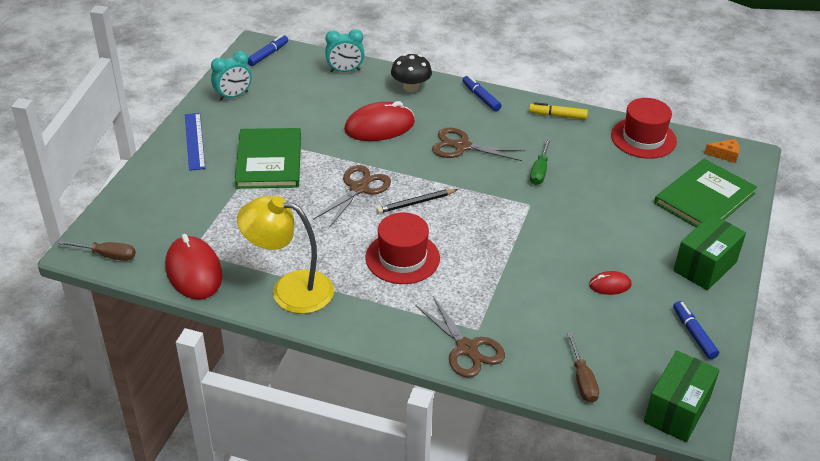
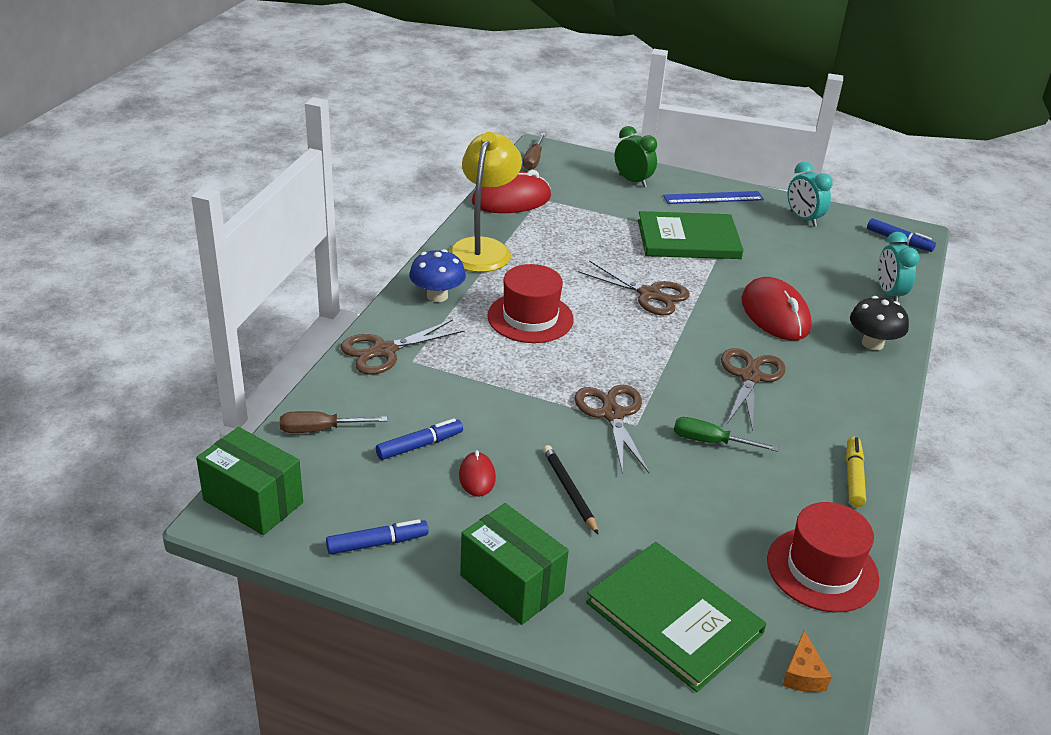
camera: 90 degrees right, 5 degrees down
(159, 188) = (632, 181): none -> green clock
(375, 318) = (437, 296): none -> blue mushroom
(415, 203) = (627, 332): black pencil -> black pencil (569, 490)
(481, 97) = (873, 404): blue marker -> blue marker (419, 445)
(521, 215) = (612, 414): none -> brown scissors

